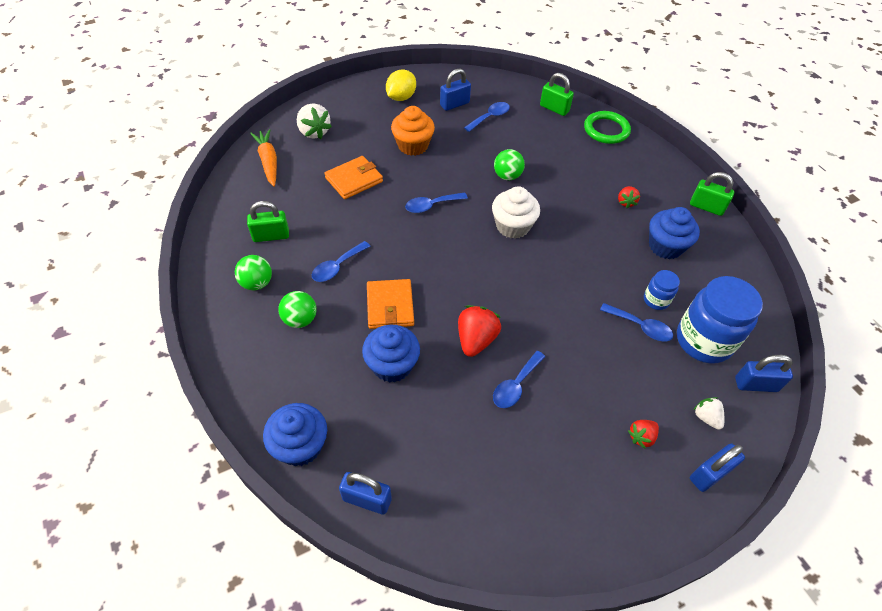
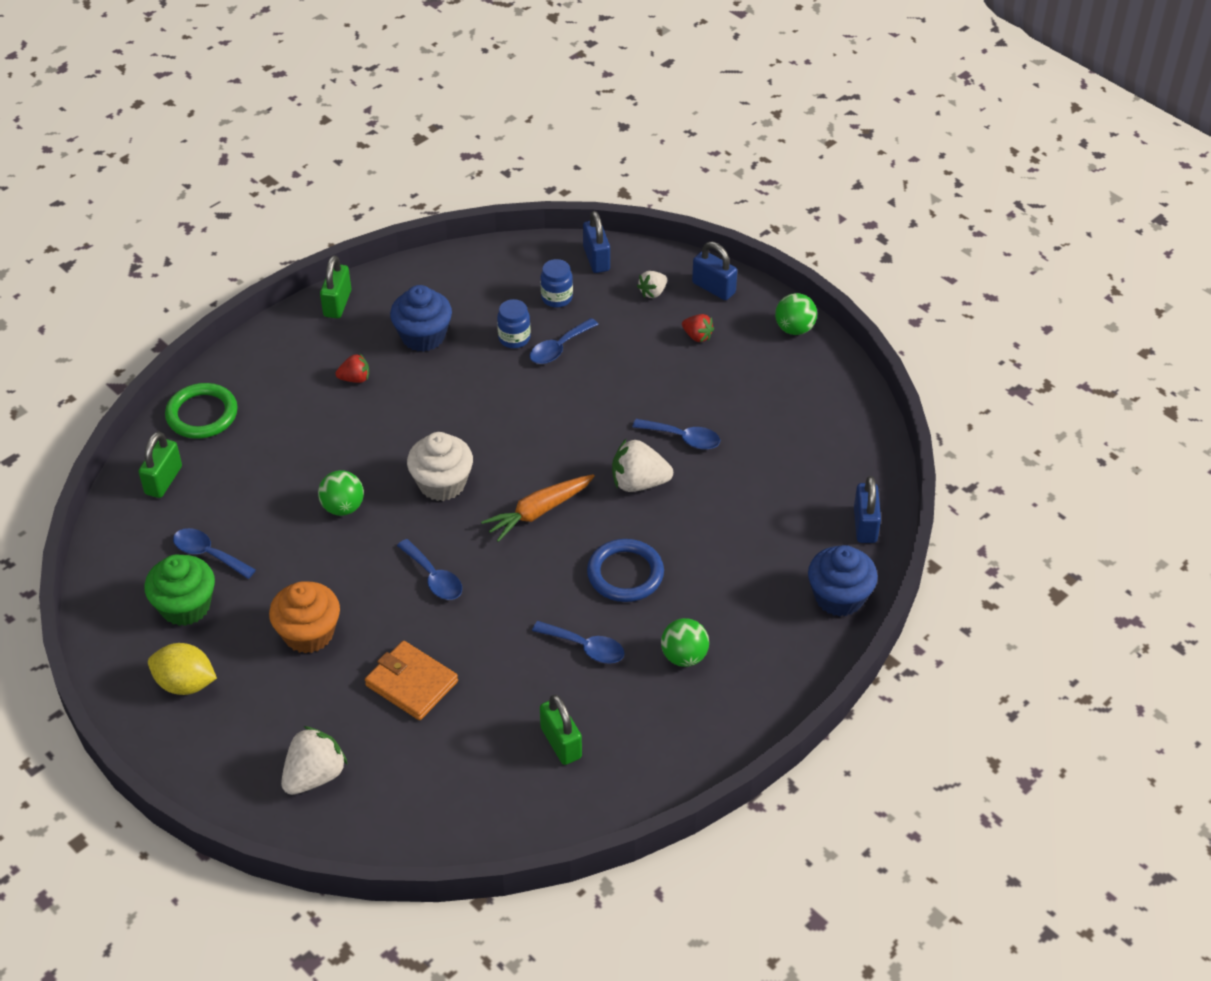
camera: 105 degrees left, 5 degrees down
(257, 283) = (648, 725): green ball -> green ball (794, 329)
(268, 162) = (408, 810): orange carrot -> orange carrot (539, 511)
(390, 306) = (625, 574): orange wallet -> blue ring
(392, 365) = (706, 548): blue cupcake -> none
(454, 104) = (185, 606): blue padlock -> green cupcake
(476, 340) = (639, 483): red strawberry -> white strawberry
(640, 326) = (559, 348): blue spoon -> blue spoon turned 150 degrees counterclockwise
(703, 341) = (557, 298): blue jar -> blue jar, size x0.49

